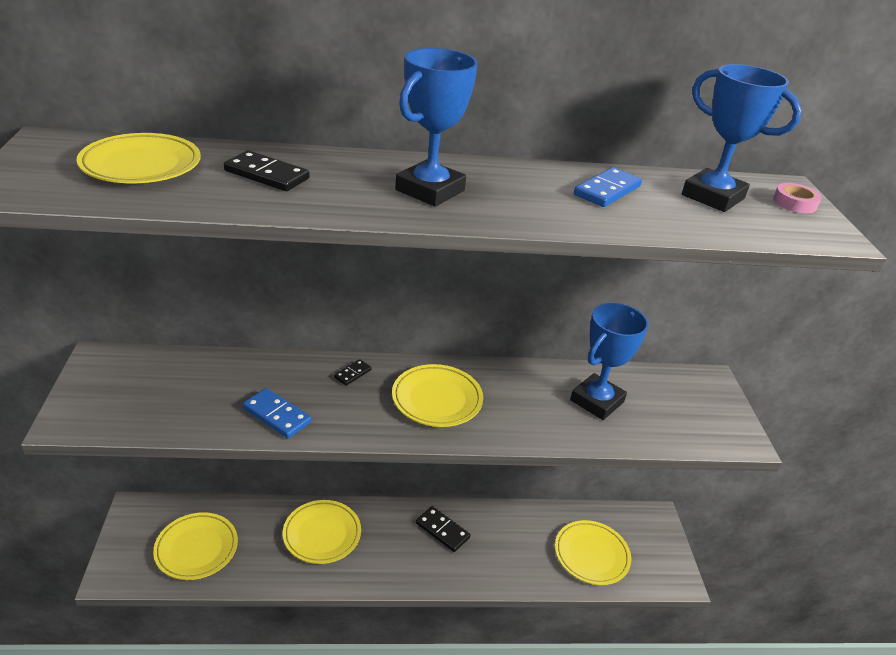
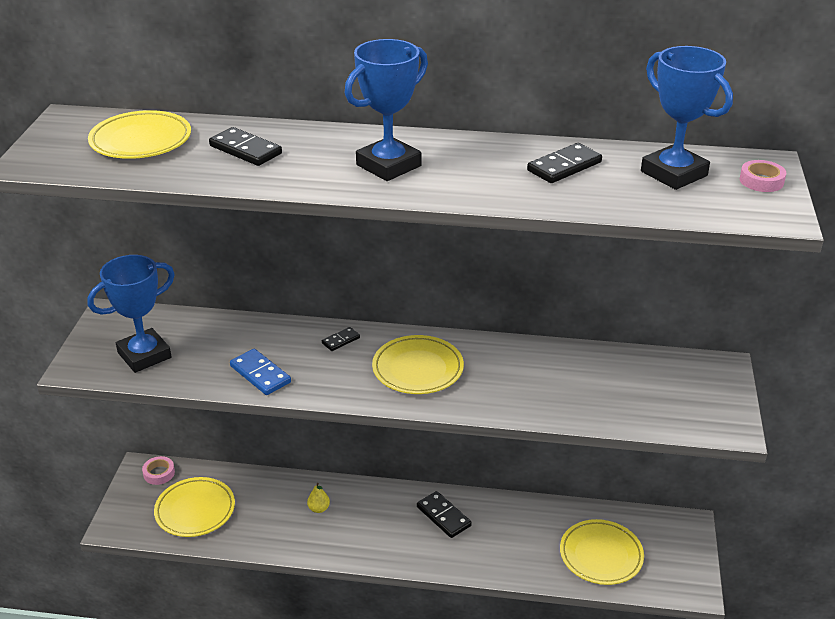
camera: 15 degrees right, 0 degrees up
(153, 512) = (159, 473): none -> pink tape
(322, 534) = (319, 509): yellow plate -> yellow pear
(597, 401) = (584, 381): blue trophy -> blue trophy (144, 355)
(607, 190) = (564, 166): blue domino -> black domino

